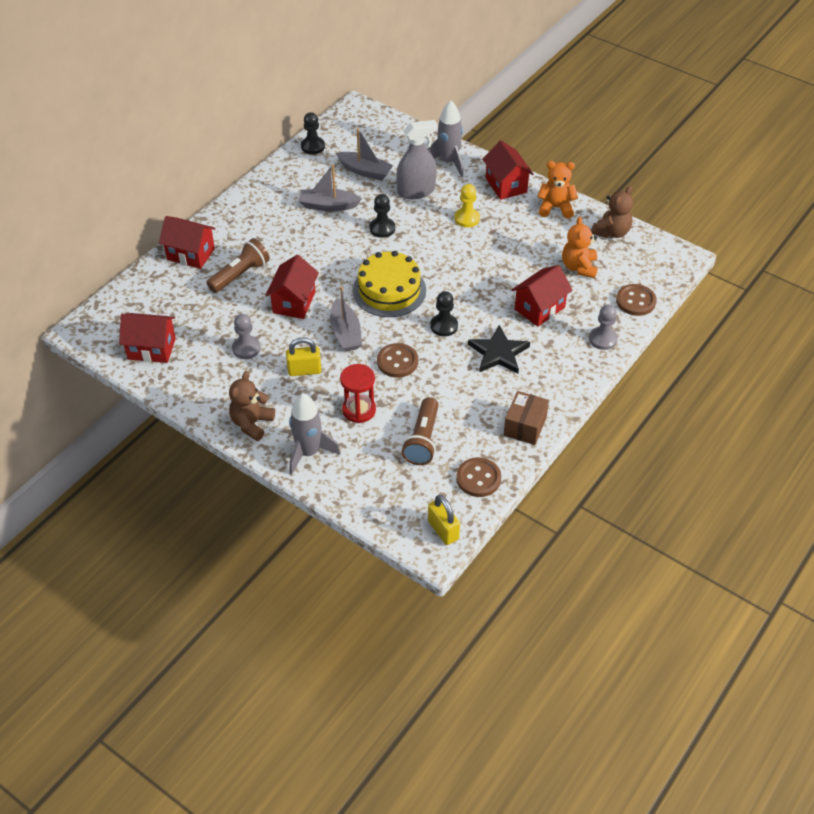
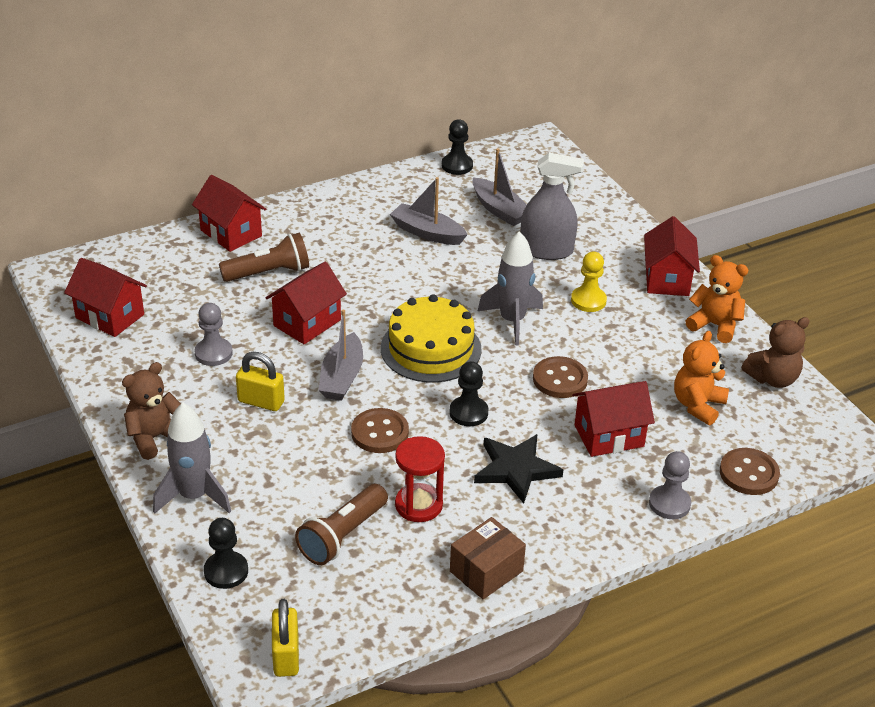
camera: 25 degrees right, 10 degrees down
(359, 410) = (291, 470): red hourglass -> red hourglass (418, 505)
(382, 228) = (473, 278): black pawn -> black pawn (226, 571)
(448, 162) = (611, 231): grey rocket -> grey rocket (512, 321)
(478, 478) = (378, 611): brown button -> brown button (560, 379)

